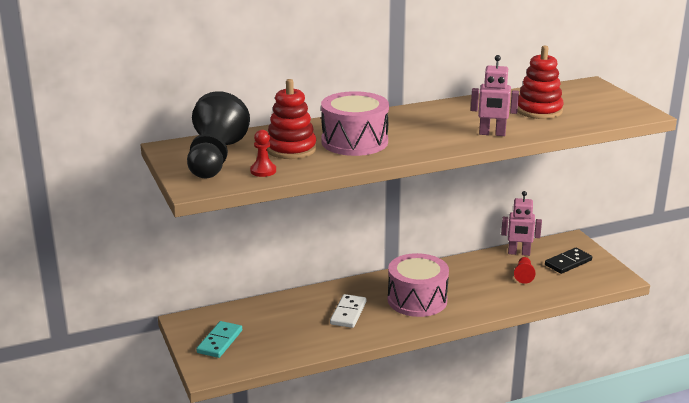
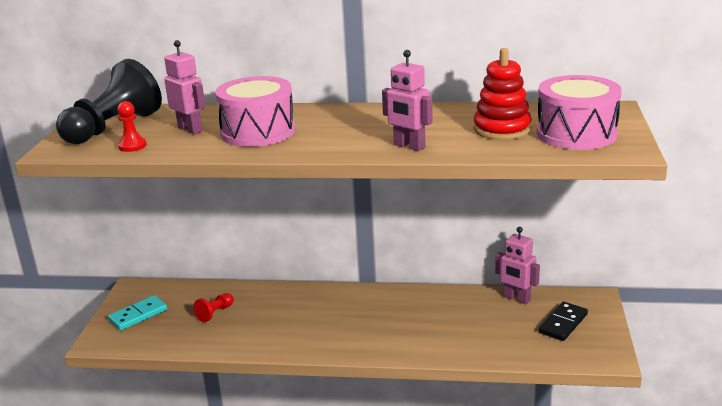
camera: 30 degrees right, 0 degrees up
(291, 149) = (190, 129): red stacking toy -> pink robot
(348, 313) = (276, 318): white domino -> none
(417, 300) = (355, 323): pink drum -> pink drum (576, 134)
(523, 275) = (496, 325): red pawn -> red pawn (215, 313)
(568, 263) = (563, 323): black domino -> black domino turned 45 degrees counterclockwise

